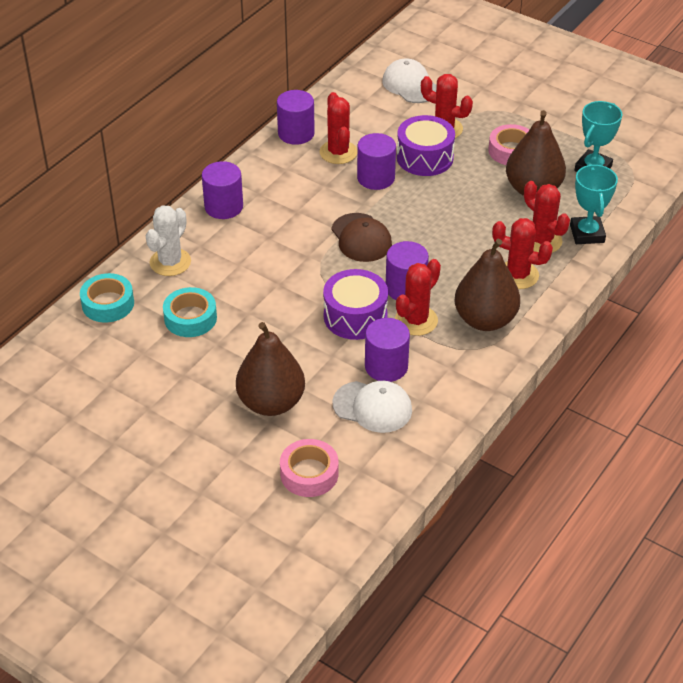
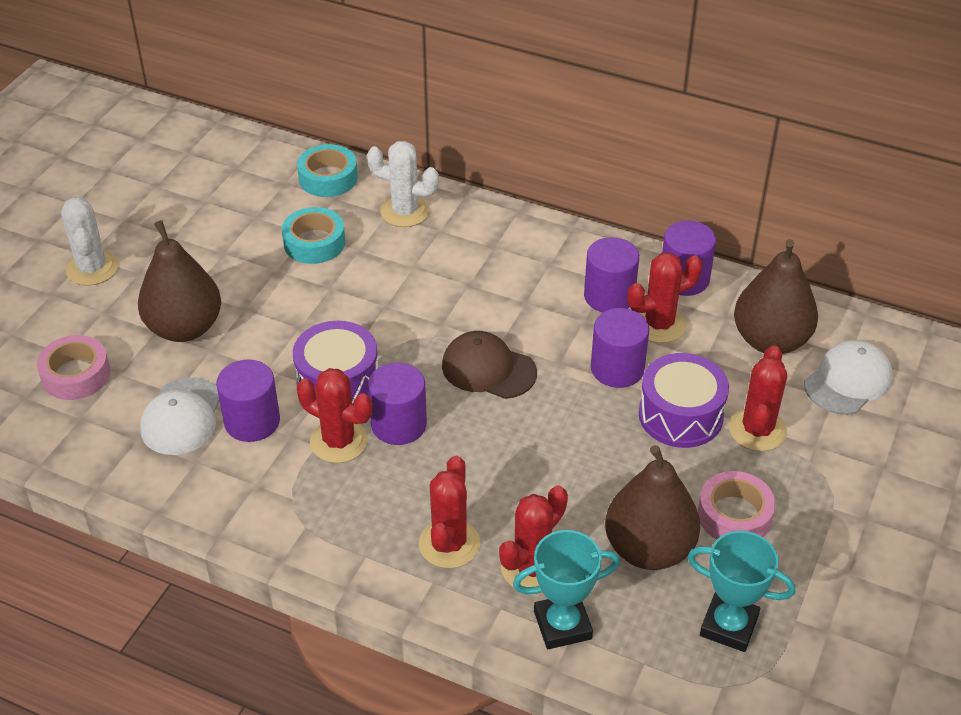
camera: 80 degrees right, 0 degrees up
(175, 464) = (92, 268): none -> white cactus
(223, 207) = (515, 237): purple cylinder -> purple cylinder (609, 296)
(361, 238) = (488, 369): brown cap -> brown cap turned 60 degrees clockwise
(485, 320) = (350, 514): brown pear -> brown pear (770, 340)

